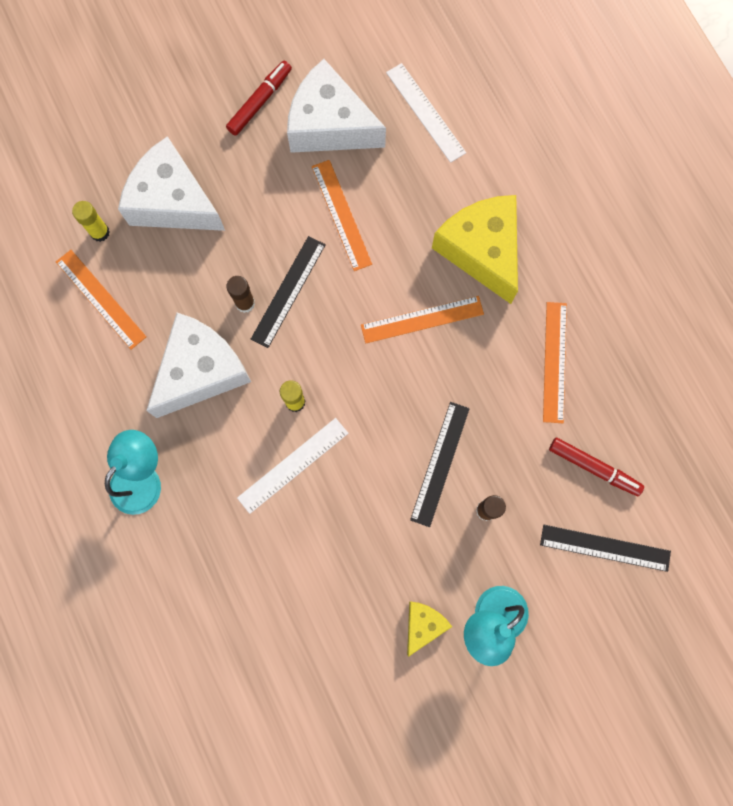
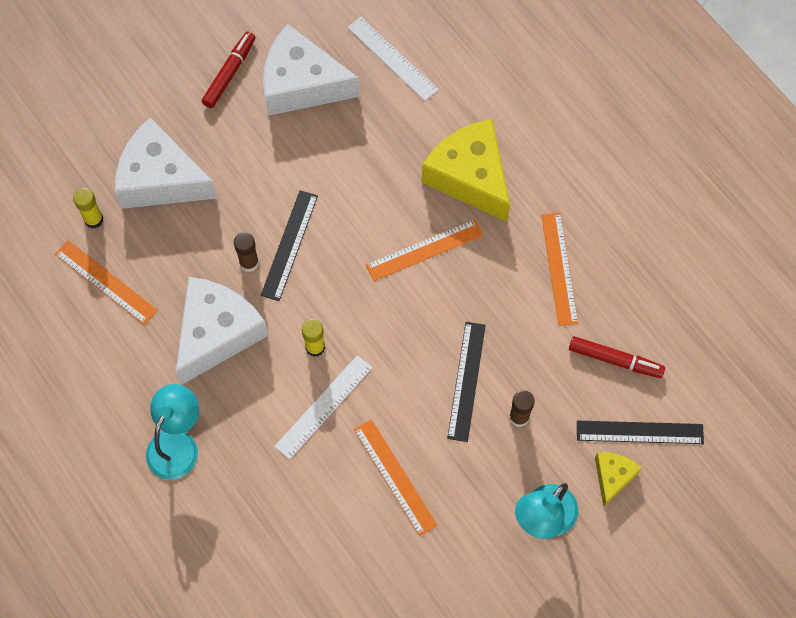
camera: 10 degrees left, 10 degrees down
(341, 215) = (328, 166): orange ruler -> orange ruler (394, 477)
(423, 624) = (478, 534): yellow cheese -> yellow cheese (612, 477)

